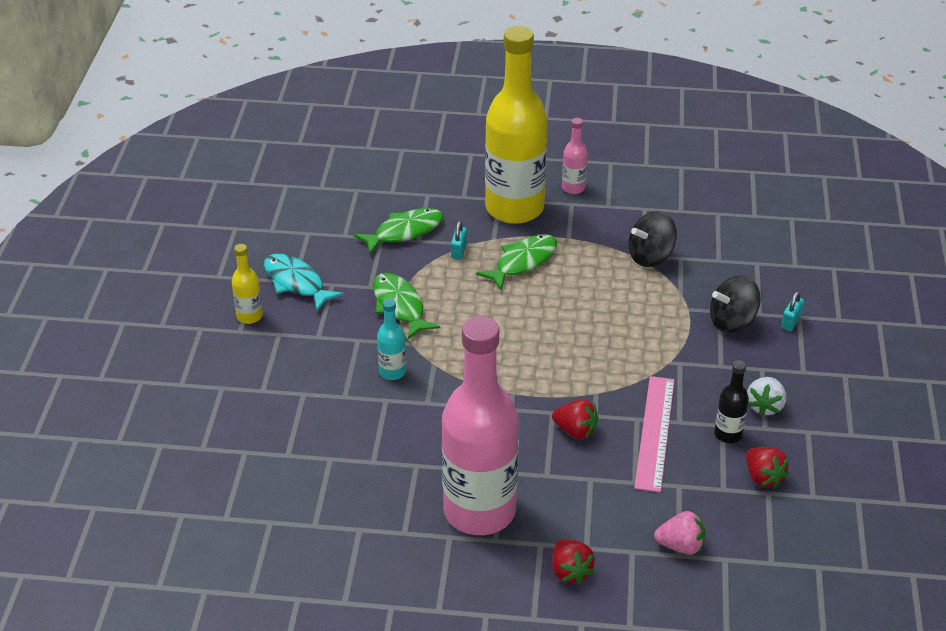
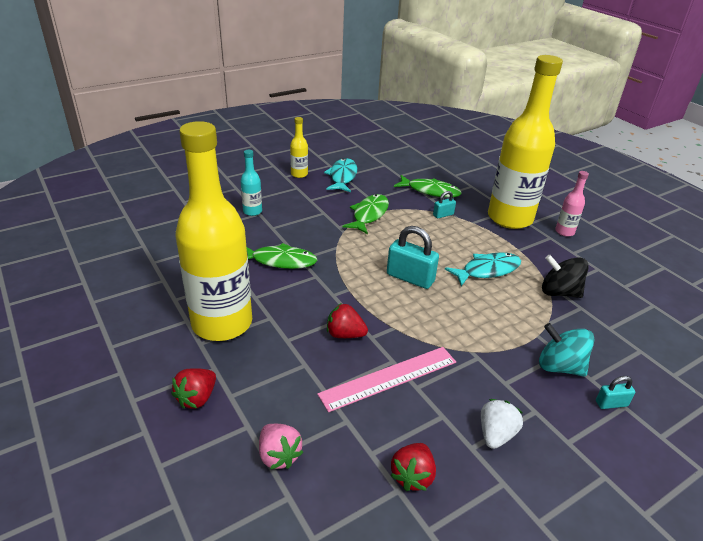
camera: 50 degrees right, 5 degrees down
(392, 372) = (311, 235): turquoise bottle -> turquoise bottle (252, 211)
(479, 511) = (222, 323): pink bottle -> yellow bottle
(522, 262) = (470, 241): green fish -> green fish (280, 261)
(538, 340) = (410, 278): none -> turquoise padlock
(575, 431) = (345, 334): red strawberry -> red strawberry turned 120 degrees clockwise
(578, 280) = (487, 270): none -> turquoise fish
(728, 434) = (436, 425): black bottle -> none
(732, 322) = (559, 366): black spinning top -> turquoise spinning top
(764, 406) = (496, 434): white strawberry -> white strawberry turned 135 degrees clockwise

